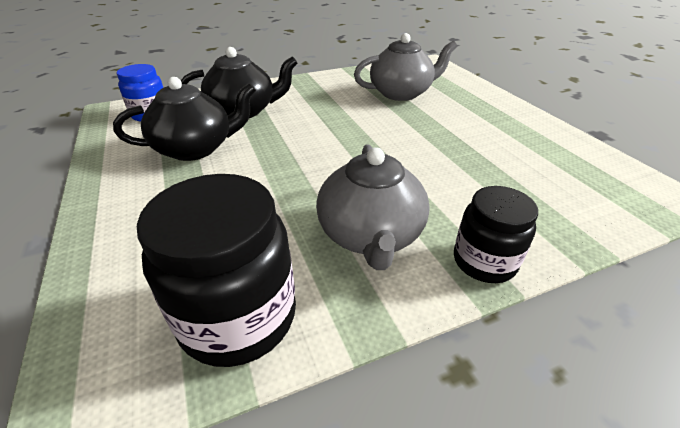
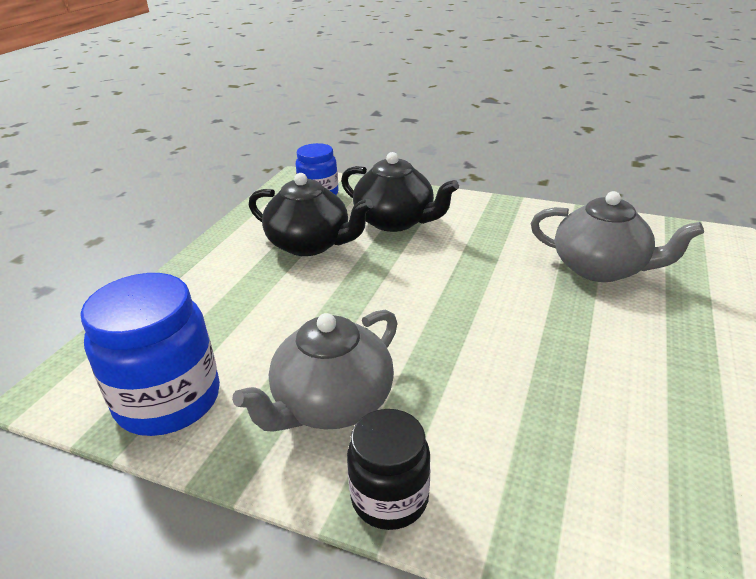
camera: 45 degrees right, 5 degrees down
(238, 316) = (168, 400): black jar -> blue jar

